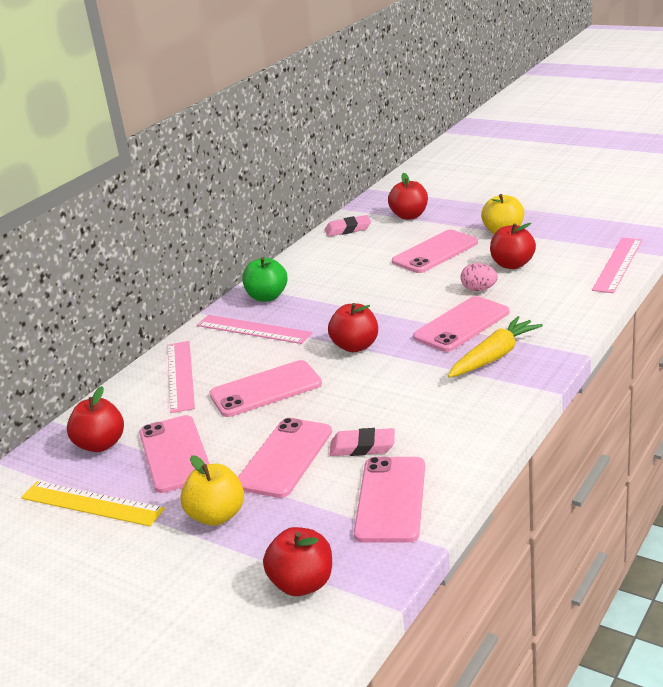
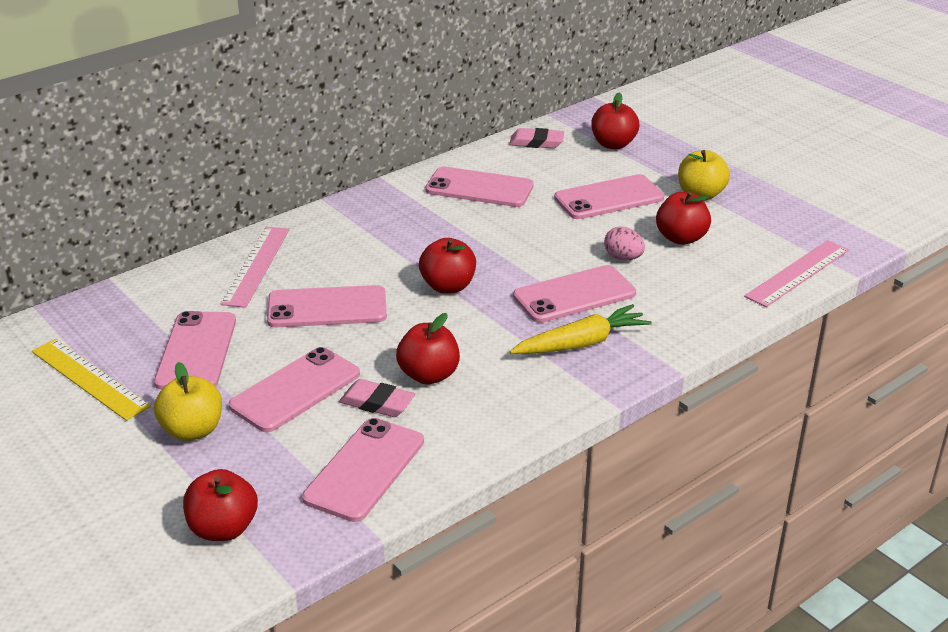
camera: 15 degrees right, 5 degrees up
(101, 444) = (136, 318): red apple -> red apple (429, 375)
(253, 329) = (360, 235): pink ruler -> none
(267, 297) = (399, 200): green apple -> none
(327, 271) = (479, 188): none -> pink phone

